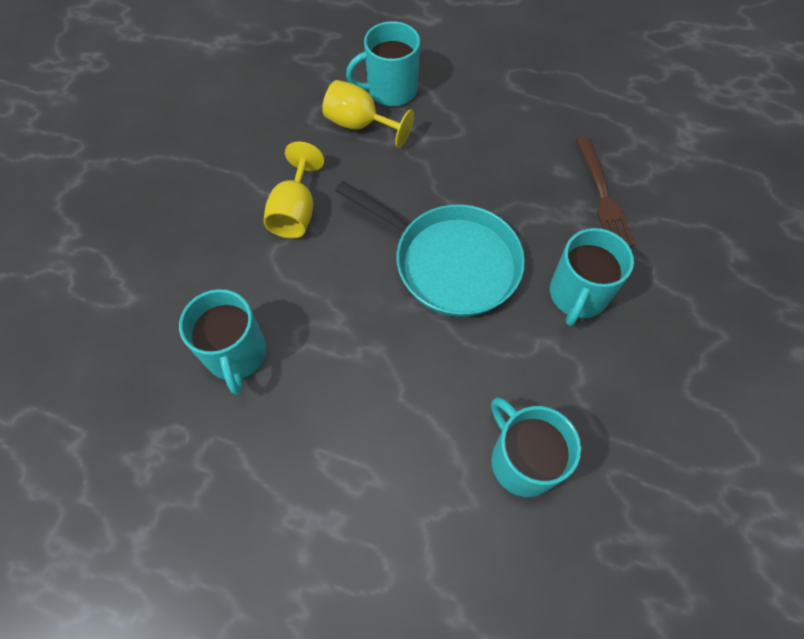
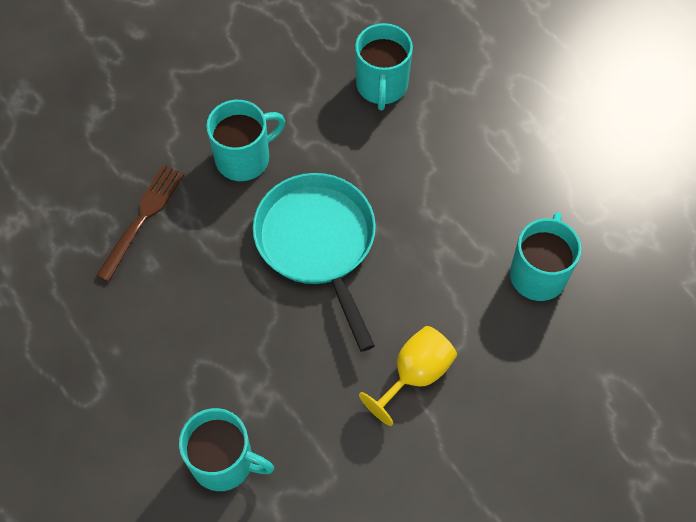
camera: 145 degrees left, 0 degrees up
(360, 125) = (288, 436): yellow goblet -> none

